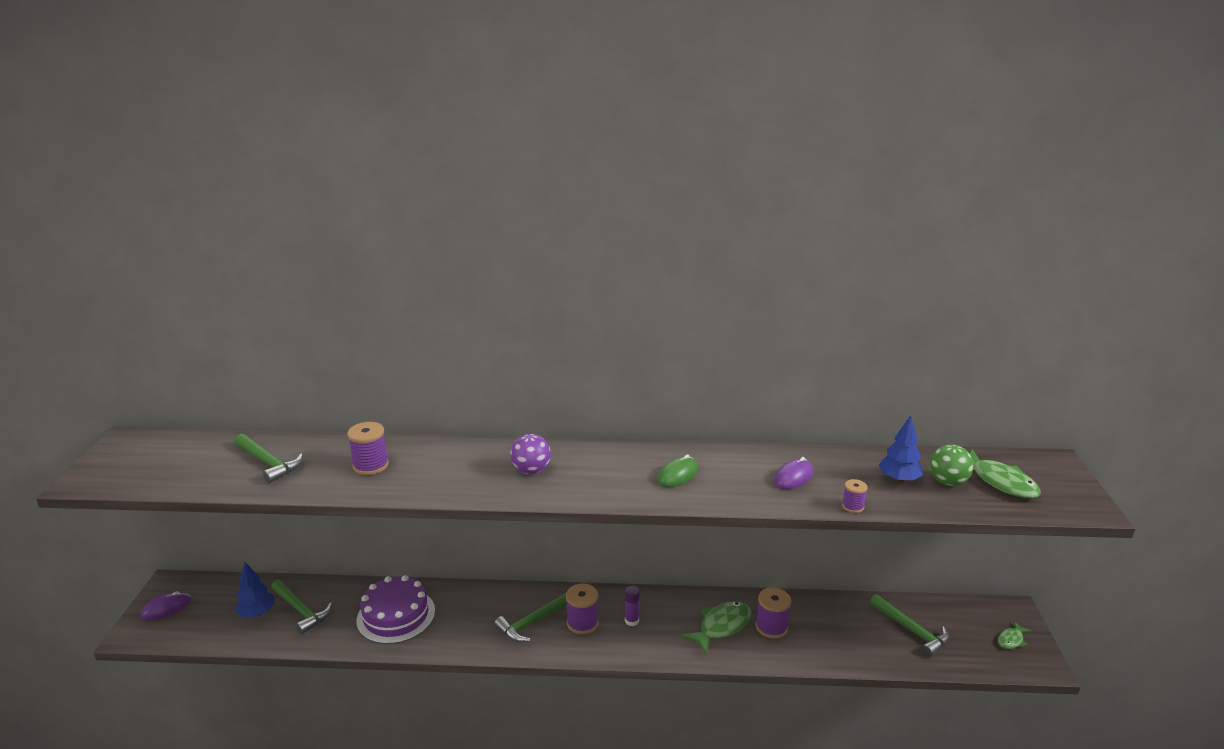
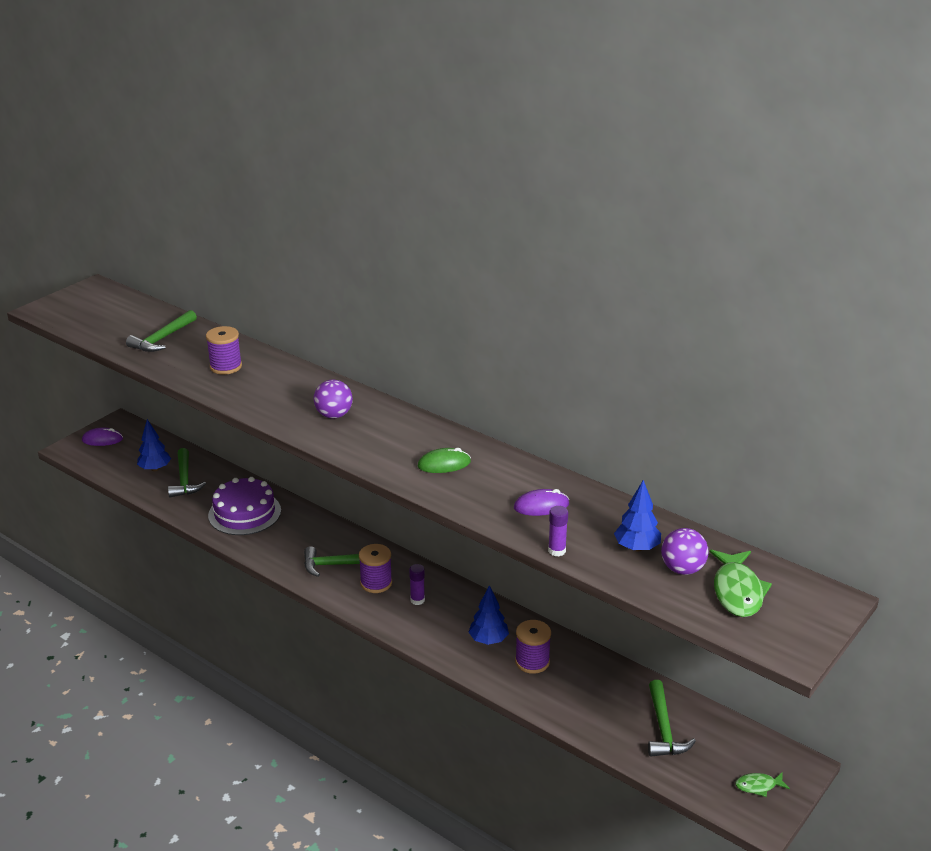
camera: 35 degrees right, 5 degrees up
(268, 463) = (162, 339): green hammer -> green hammer turned 45 degrees clockwise
(721, 626) = (488, 640): green fish -> blue tree
(852, 506) = (557, 550): purple spool -> purple glue stick
(947, 482) = (682, 569): green ball -> purple ball

